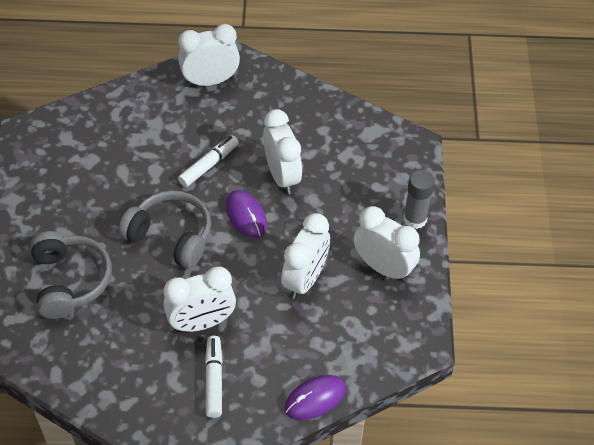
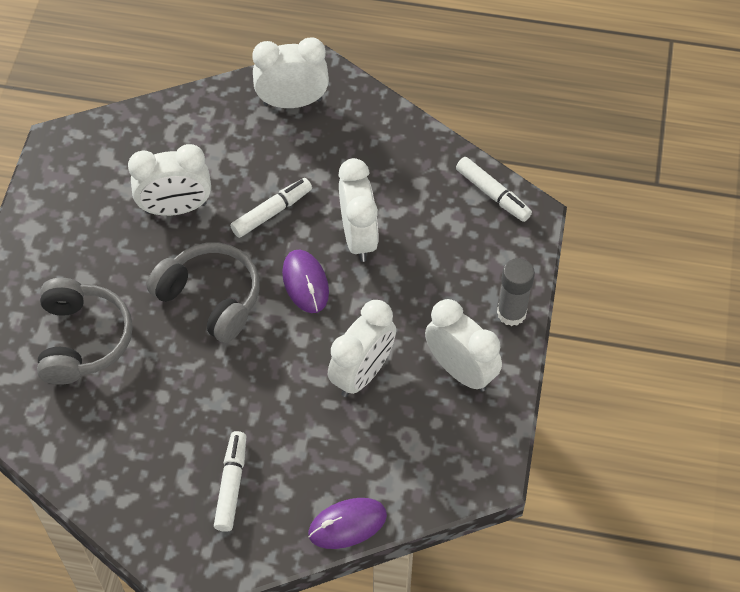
camera: 10 degrees right, 5 degrees up
(202, 323) = (229, 412): white clock -> white clock (176, 208)
(382, 132) = (492, 194): none -> white marker

